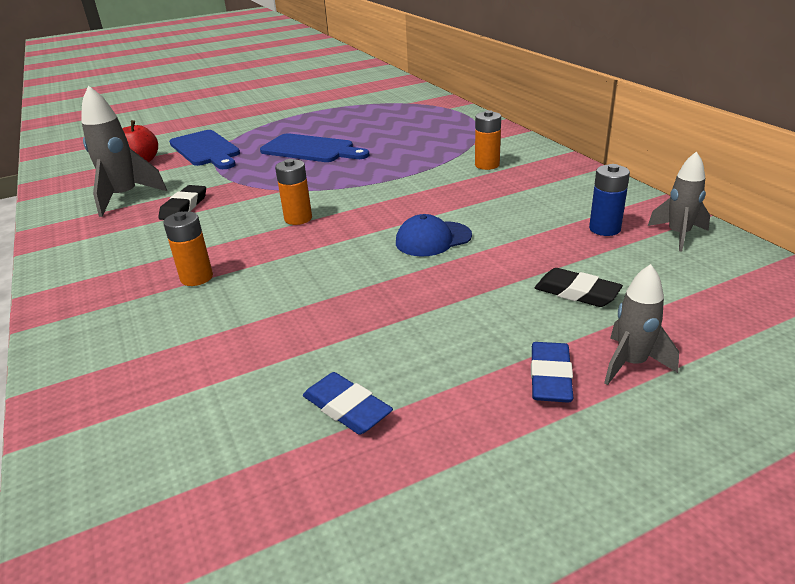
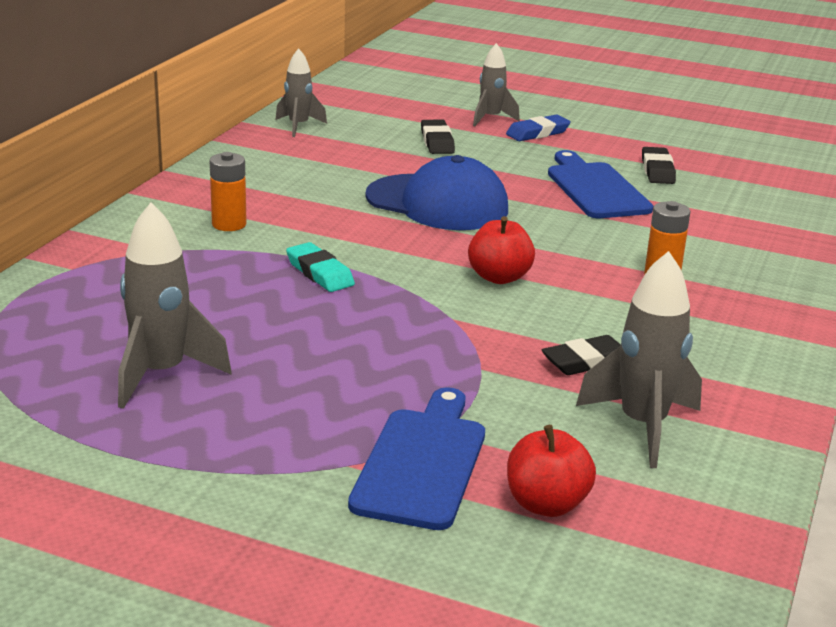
camera: 135 degrees left, 5 degrees down
(298, 218) = (499, 277): orange battery -> red apple
(311, 149) = (308, 359): blue cutting board -> blue cutting board (595, 188)
(347, 408) = (657, 170): blue eraser -> black eraser
(349, 124) = (161, 374): none -> grey rocket
(387, 172) = (319, 273): none -> turquoise eraser
(433, 239) = (437, 203): blue cap -> blue cap, size x1.75
(604, 229) = (322, 149): blue battery -> none

